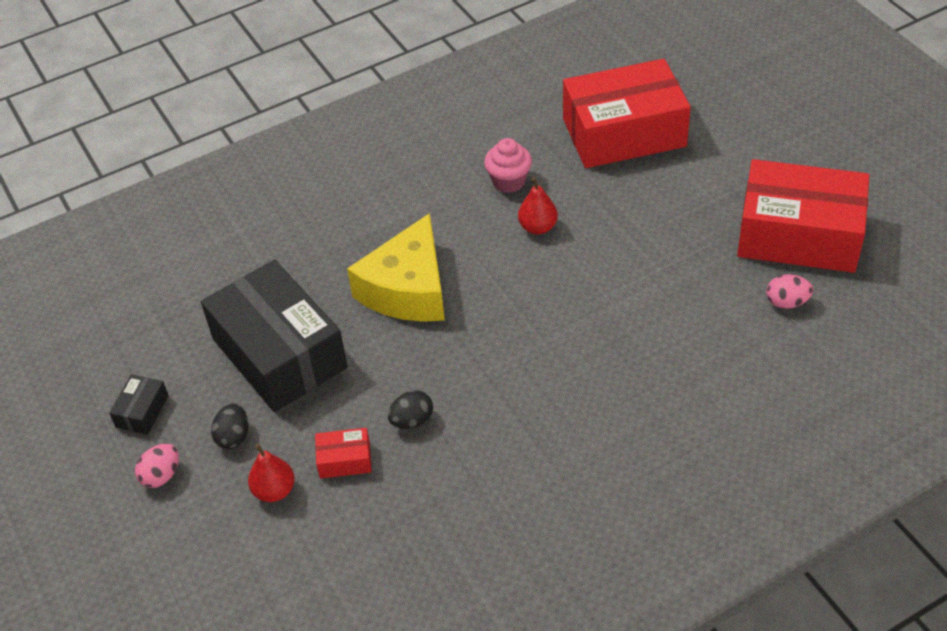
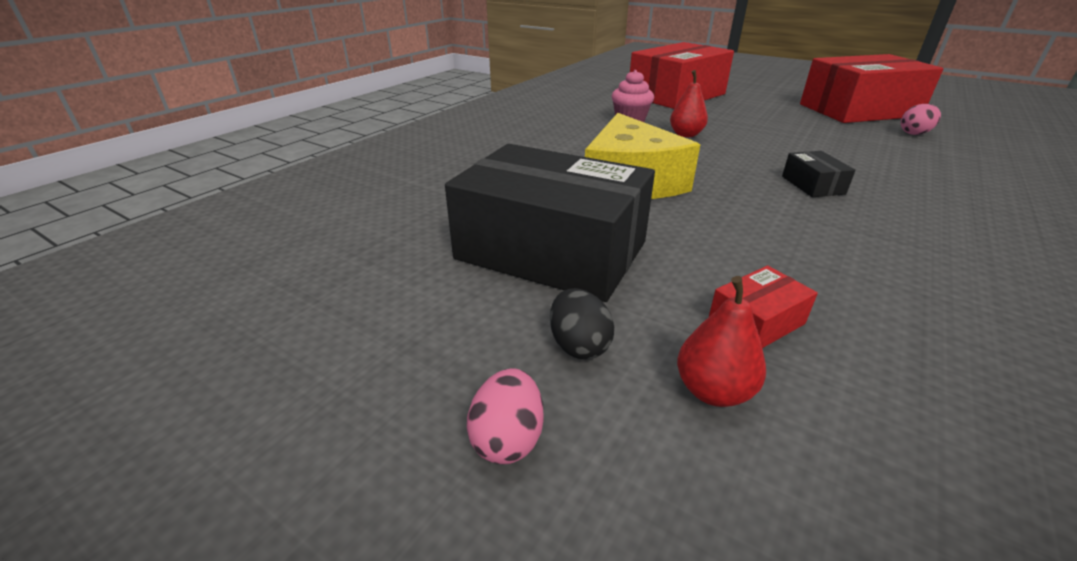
camera: 30 degrees left, 15 degrees down
(142, 411) = (404, 359): black box -> black box (812, 185)
(412, 420) = (774, 264): black egg -> none

